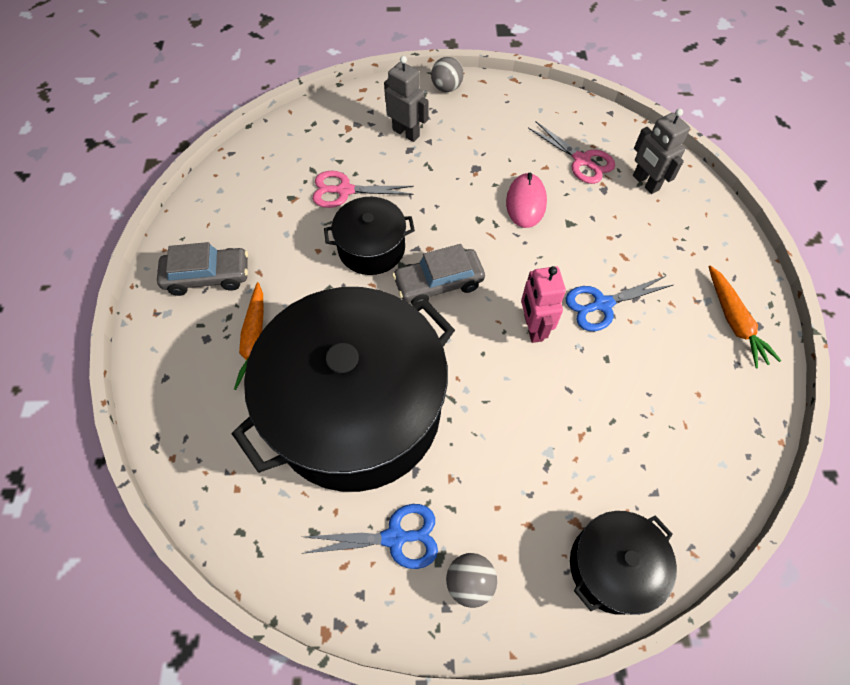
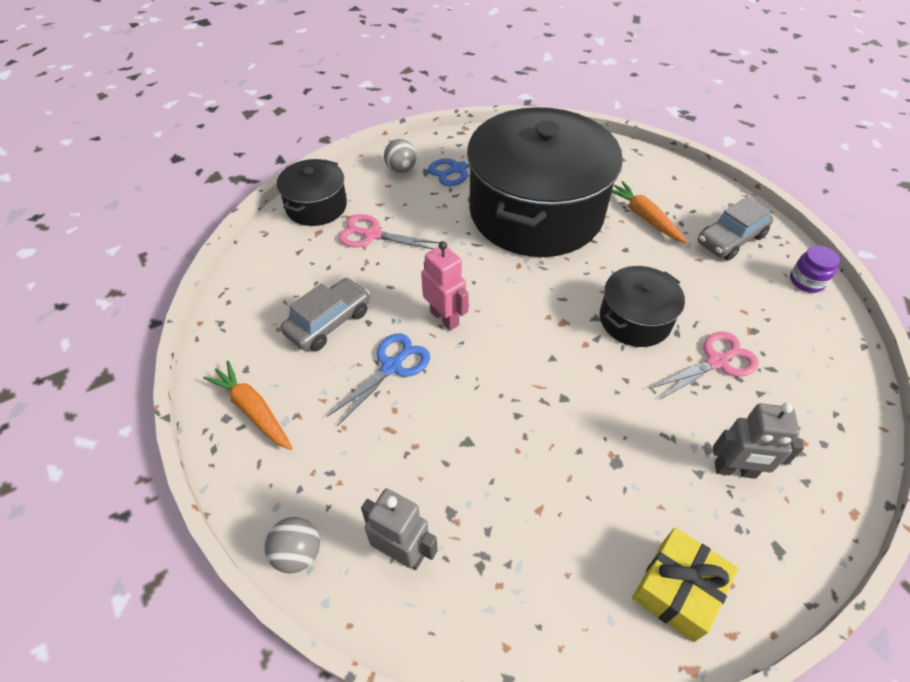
camera: 150 degrees right, 10 degrees down
(200, 211) = (806, 281): none -> purple jar
(438, 283) = (550, 317): grey car -> grey car (328, 322)
(446, 88) = (763, 584): grey ball -> grey ball (298, 553)
(494, 104) = (677, 589): none -> yellow gift
(526, 202) = (529, 443): pink mouse -> none
(581, 160) = (500, 547): pink scissors -> pink scissors (372, 235)

